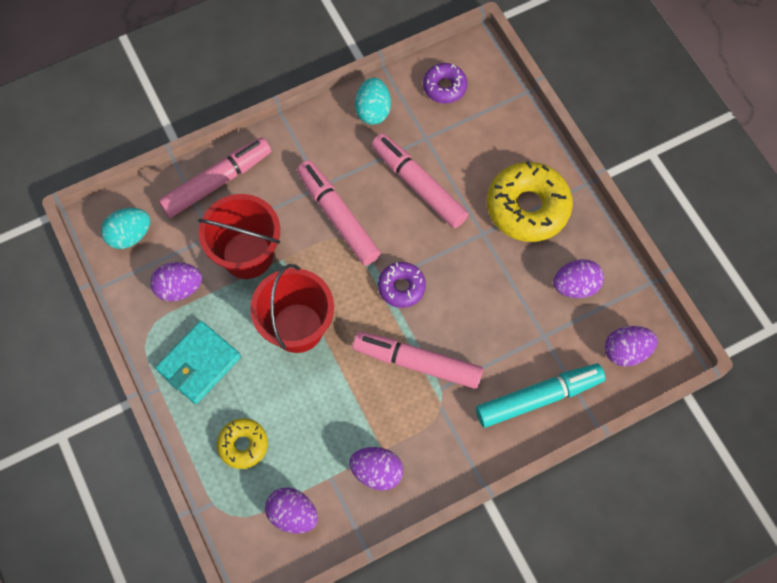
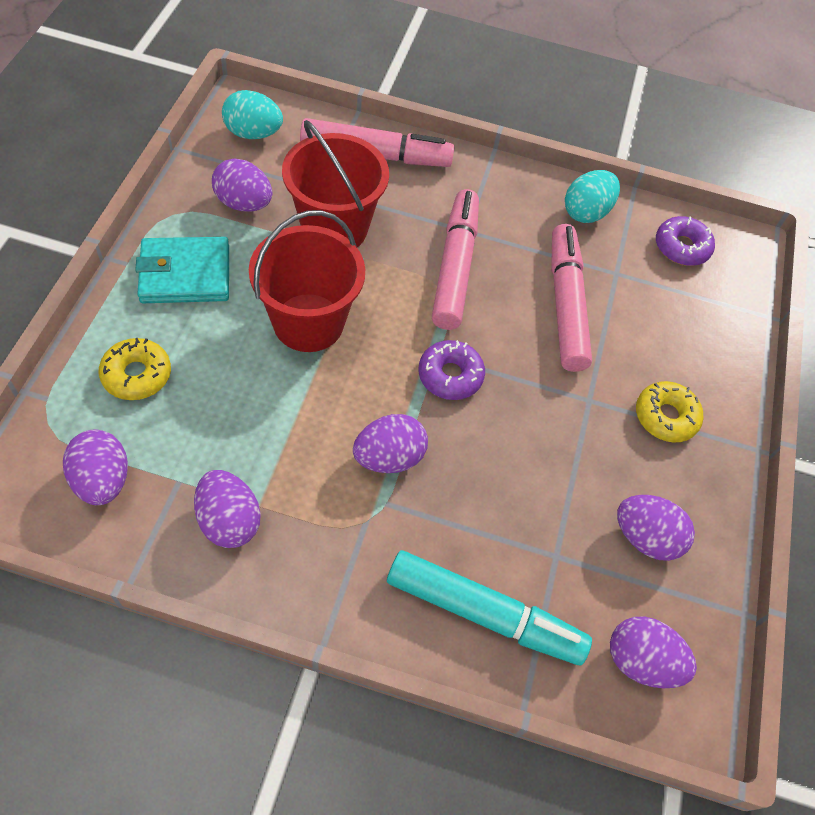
camera: 35 degrees right, 10 degrees down
(417, 363) = (389, 457): pink marker -> purple egg
(527, 207) = (665, 417): yellow donut -> yellow donut, size x0.55

